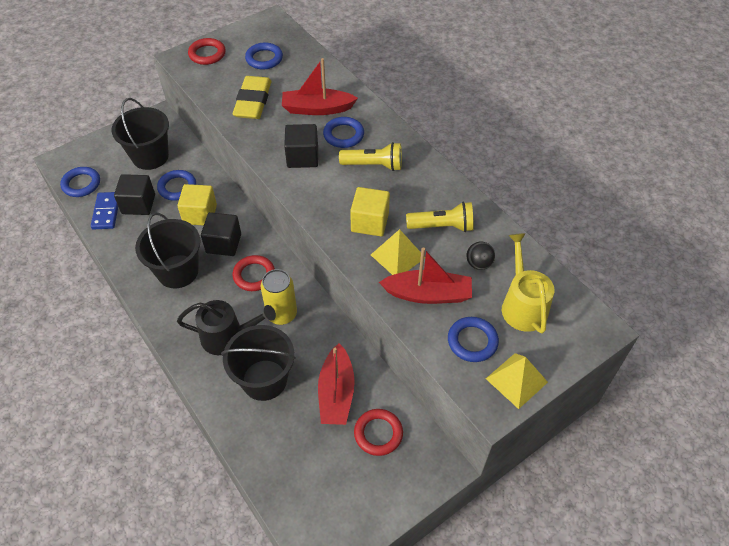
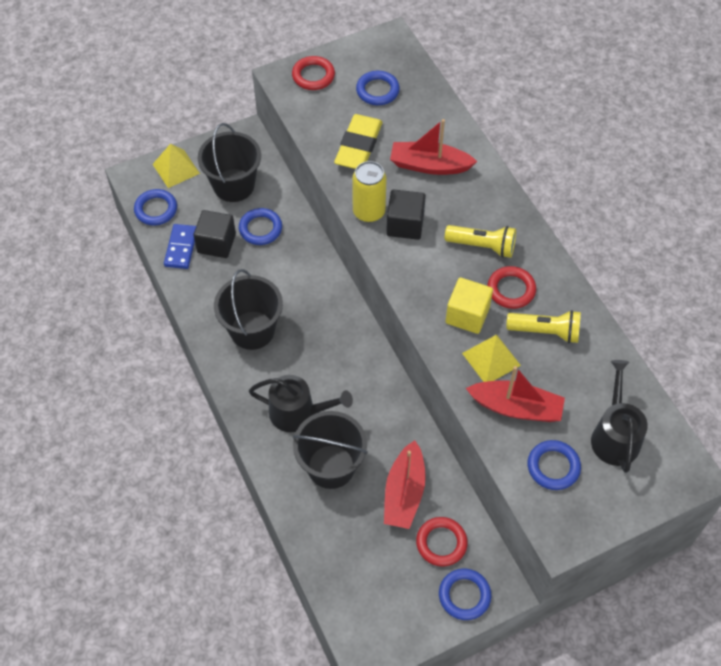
camera: 10 degrees right, 5 degrees up
(200, 214) = (282, 265): yellow cube -> none
(223, 243) = (305, 304): black cube -> none
(254, 275) = (333, 347): red ring -> red ring (511, 290)
(282, 314) = (358, 396): yellow can -> yellow can (369, 212)
(343, 135) = (454, 203): blue ring -> blue ring (464, 595)
(478, 264) = (577, 381): black ball -> none
(516, 380) = (591, 515): yellow pyramid -> yellow pyramid (176, 168)
(522, 305) = (614, 436): yellow watering can -> black watering can

